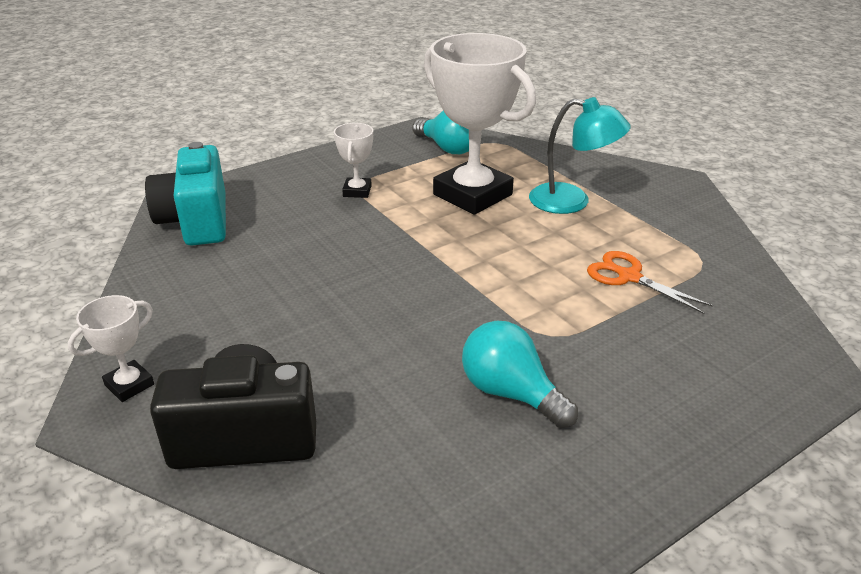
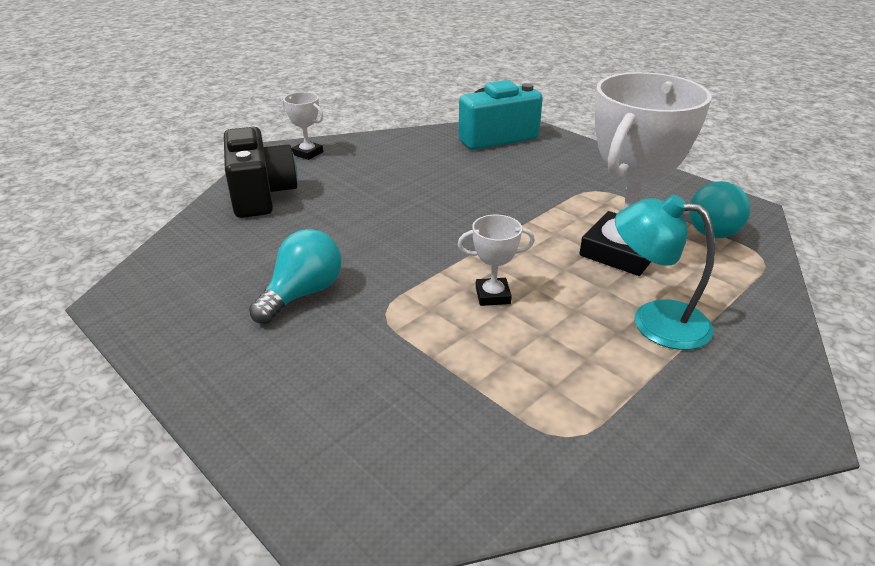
camera: 80 degrees right, 0 degrees up
(357, 191) = (583, 190): white trophy -> white trophy (492, 295)
(572, 201) = (654, 321): turquoise lamp -> turquoise lamp turned 105 degrees clockwise
(629, 277) = (504, 366): orange scissors -> none

